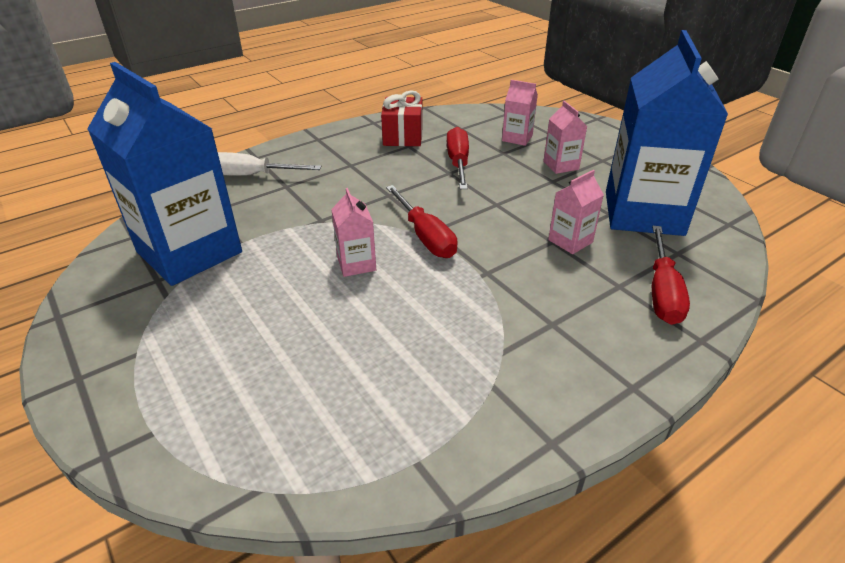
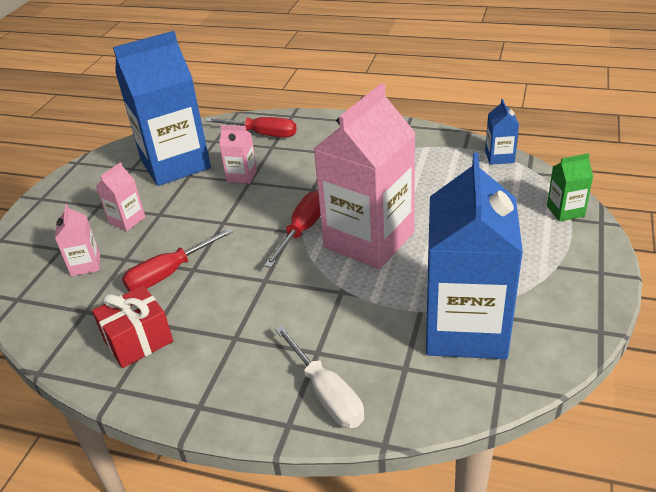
camera: 125 degrees left, 0 degrees up
(167, 440) = (565, 211): none -> green carton
(344, 481) = (499, 157): none -> blue carton
(356, 264) = (369, 240): pink carton -> pink carton, size x2.36
(662, 292) = (263, 134): red screwdriver -> red screwdriver turned 45 degrees clockwise

